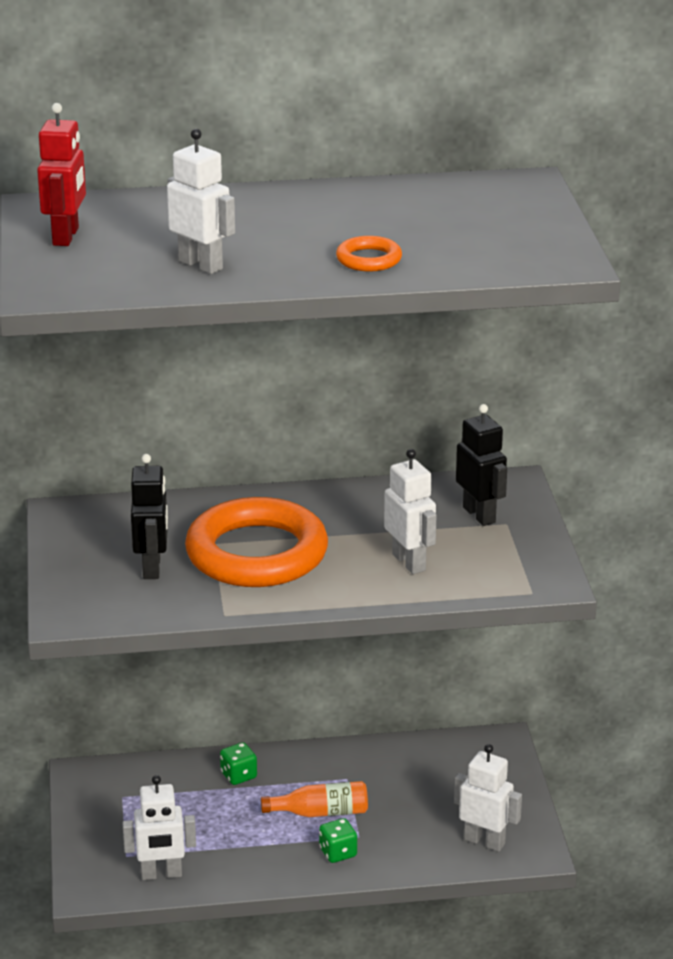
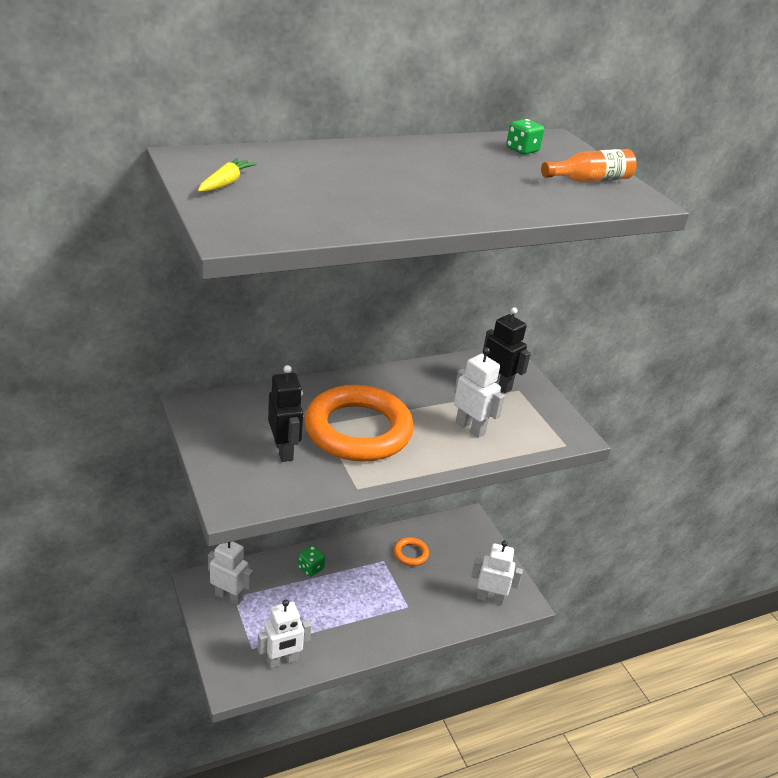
camera: 20 degrees left, 5 degrees up
(66, 236) = (226, 183): red robot -> yellow carrot
(201, 265) = (360, 206): white robot -> white robot (229, 596)
(321, 812) = (376, 591): orange bottle -> orange bottle (589, 180)
(338, 853) = (399, 622): green dice -> green dice (522, 150)
(369, 259) = (492, 199): orange ring -> orange ring (410, 554)

